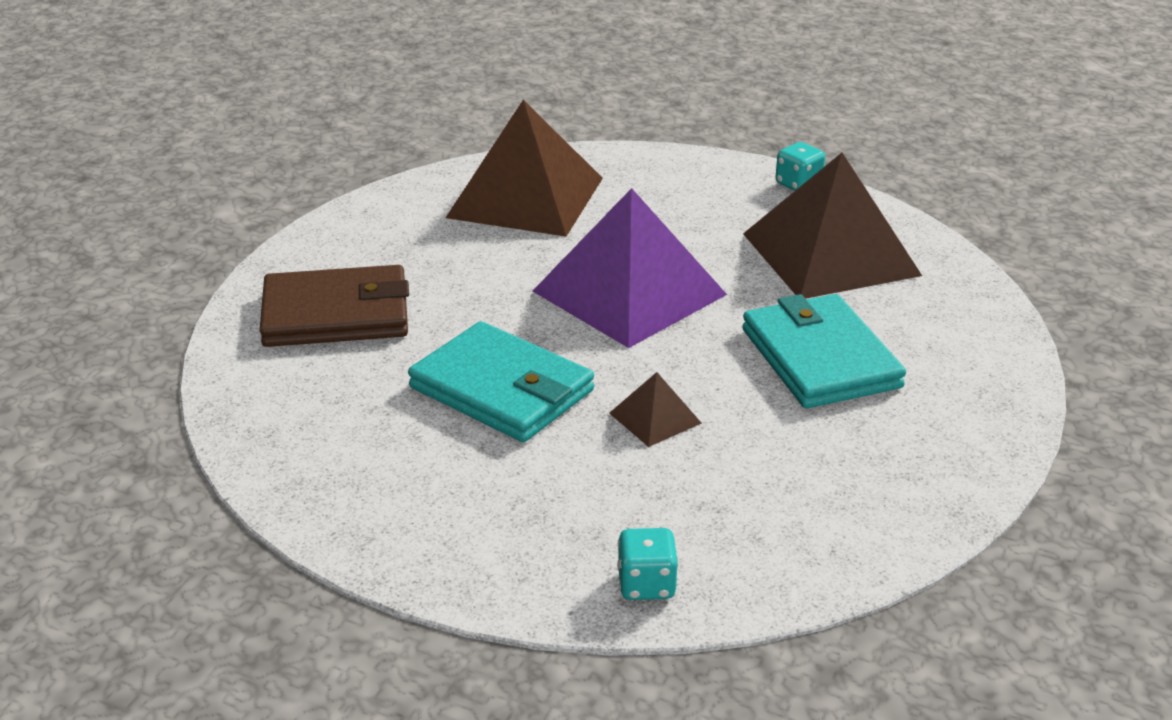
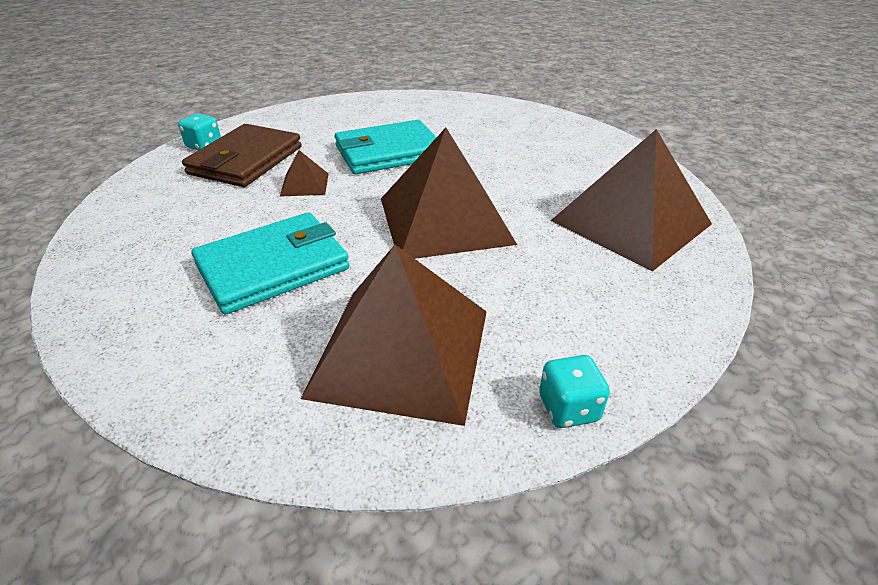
camera: 120 degrees right, 5 degrees up
(336, 314) = (512, 130): brown wallet -> brown wallet (246, 160)
(629, 292) = (445, 220): purple pyramid -> brown pyramid
(820, 358) = (273, 267): turquoise wallet -> turquoise wallet turned 45 degrees counterclockwise

